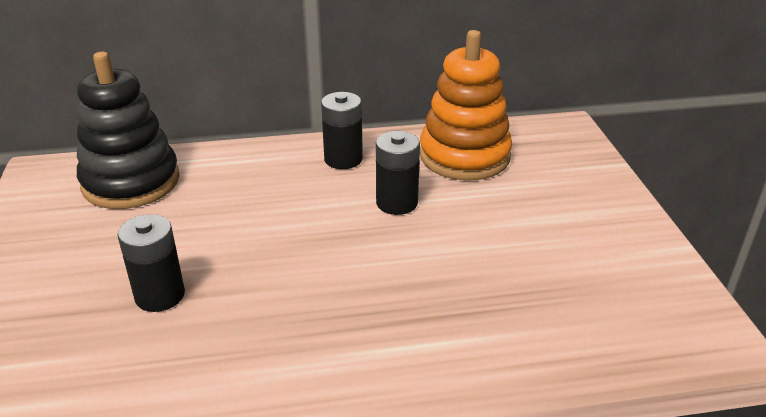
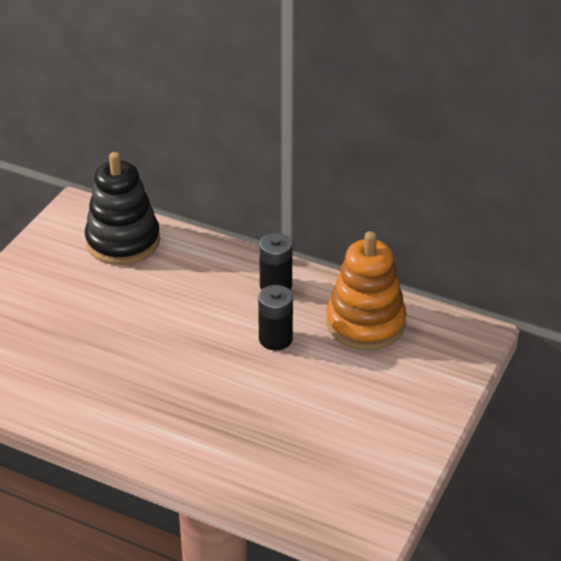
camera: 35 degrees right, 5 degrees up
(160, 295) = (77, 335): black battery -> none

